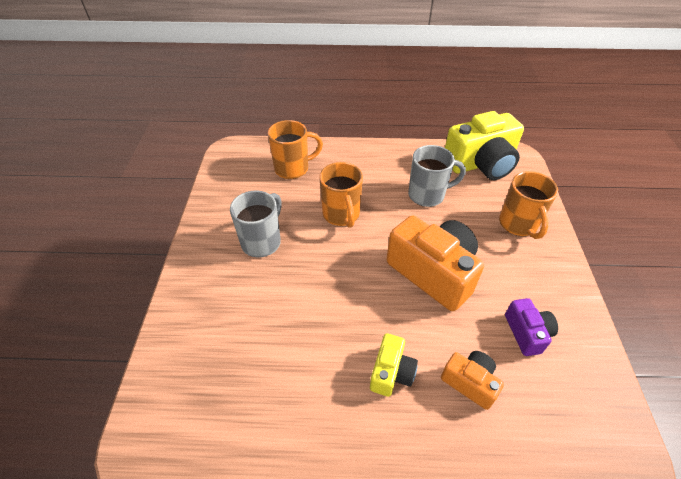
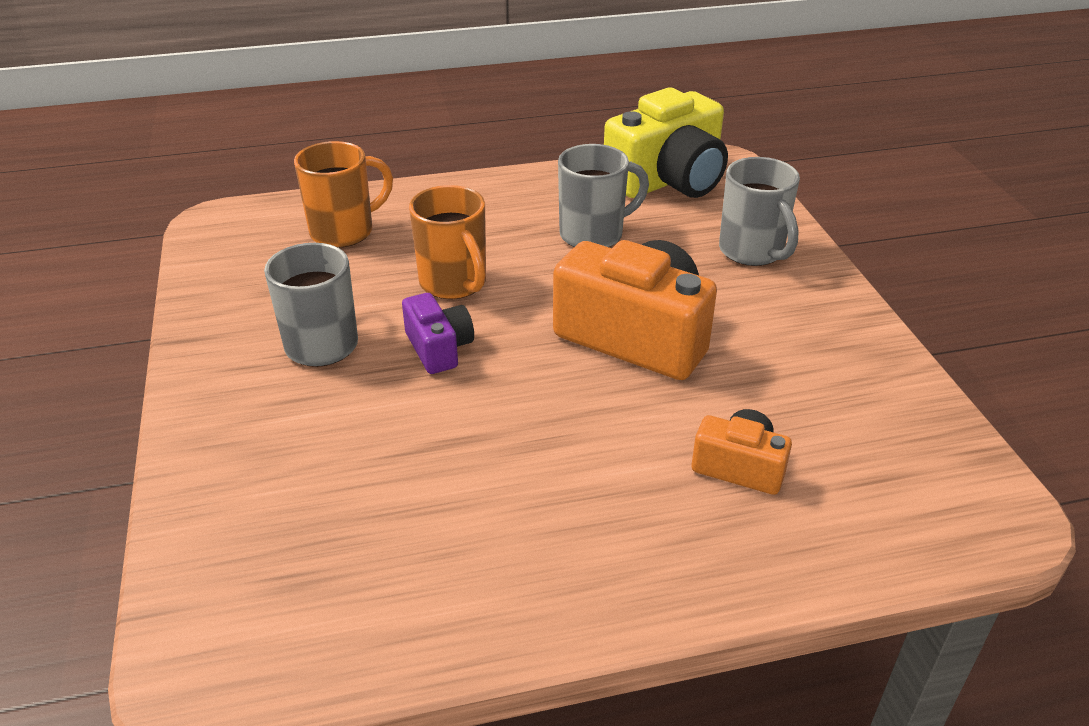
camera: 15 degrees left, 10 degrees down
(391, 372) = (610, 479): yellow camera -> none
(518, 225) = (752, 252): orange mug -> grey mug
(527, 333) = (807, 388): purple camera -> purple camera (439, 348)

